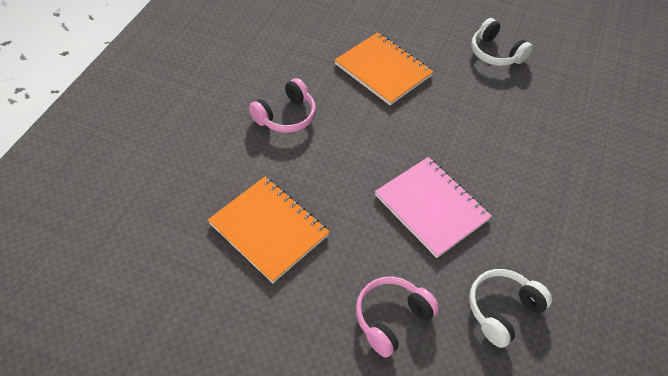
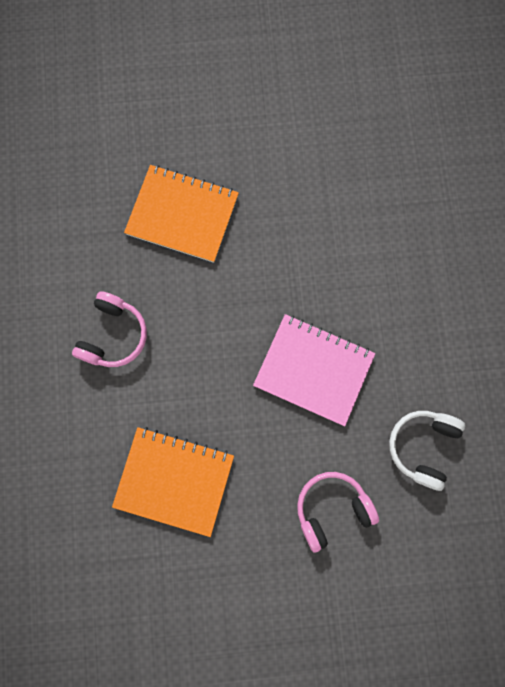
camera: 25 degrees left, 25 degrees up
(391, 318) = (332, 509): pink headphones -> pink headphones turned 45 degrees clockwise
(495, 53) = (291, 123): white headphones -> none

